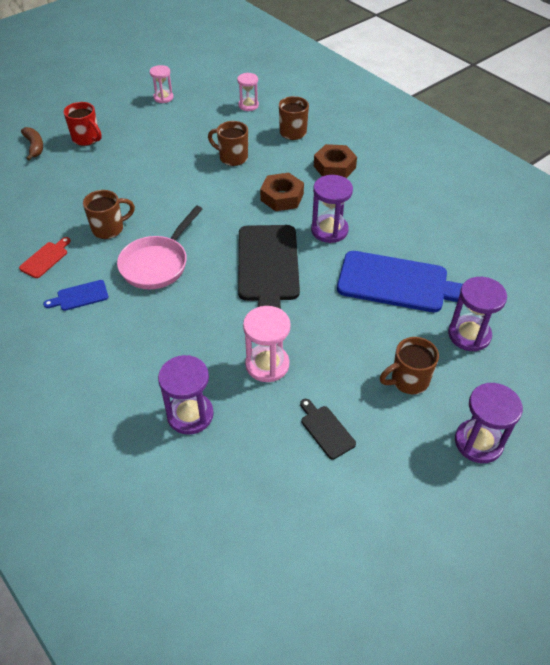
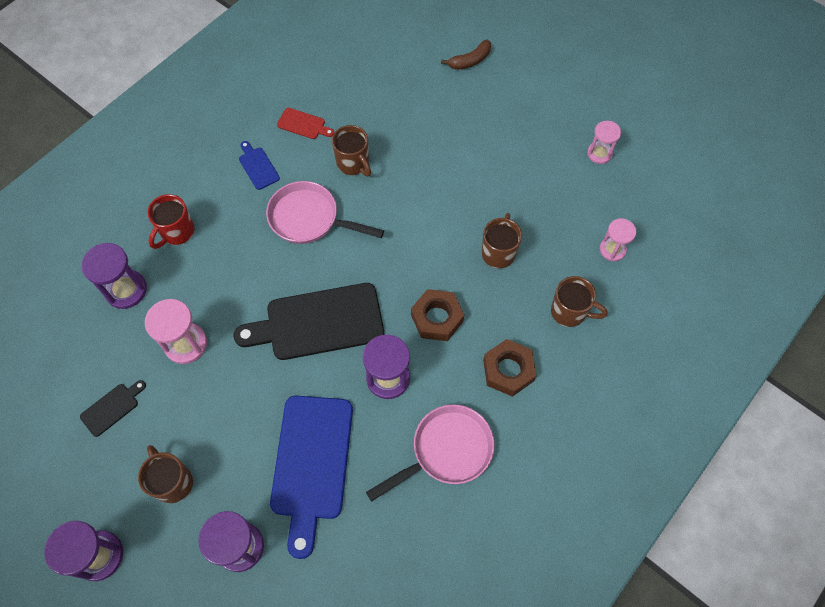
camera: 80 degrees right, 15 degrees up
(87, 139) = (496, 102): red mug -> red mug (177, 232)
(394, 206) = (446, 451): none -> pink pan

